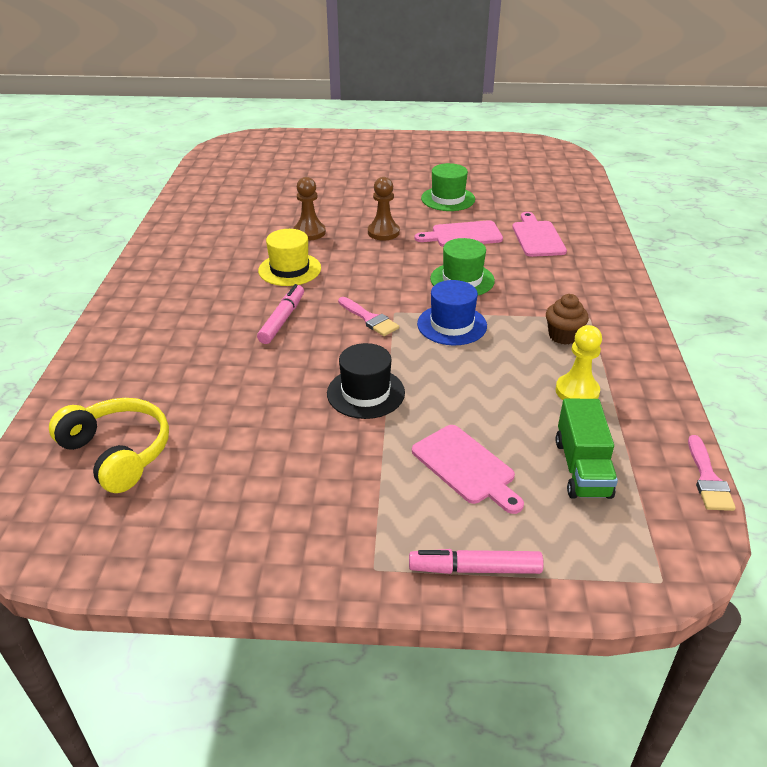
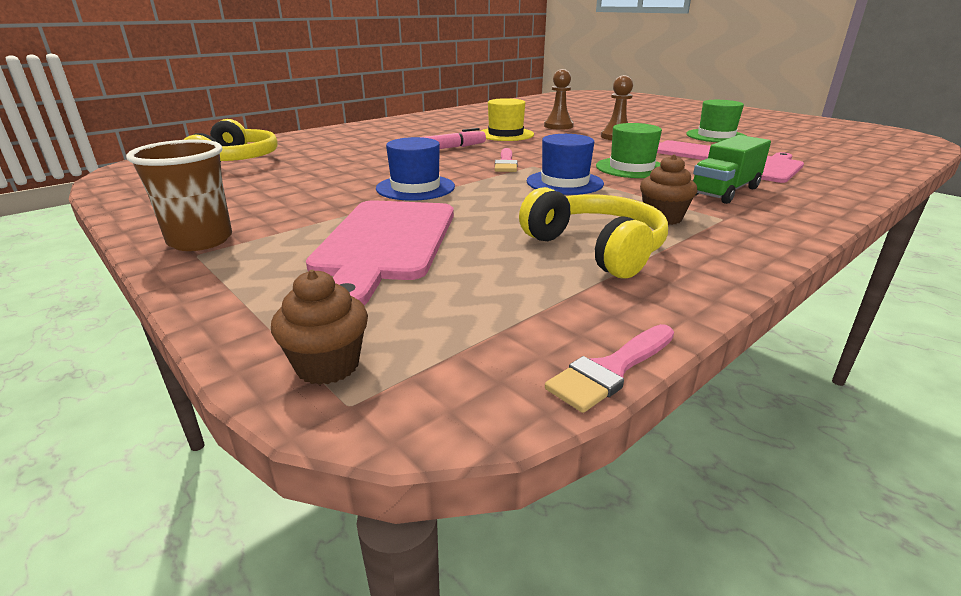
camera: 45 degrees right, 10 degrees down
(344, 556) = (200, 240): none -> brown cup
(365, 393) = (415, 187): black hat -> blue hat
(466, 467) = (385, 243): pink cutting board -> pink cutting board, size x1.55
(475, 569) = (241, 291): pink marker -> none
(577, 391) = (595, 249): yellow pawn -> yellow headphones
(582, 468) = (478, 289): green truck -> green truck (724, 191)
(616, 572) = (328, 365): none -> brown cupcake

